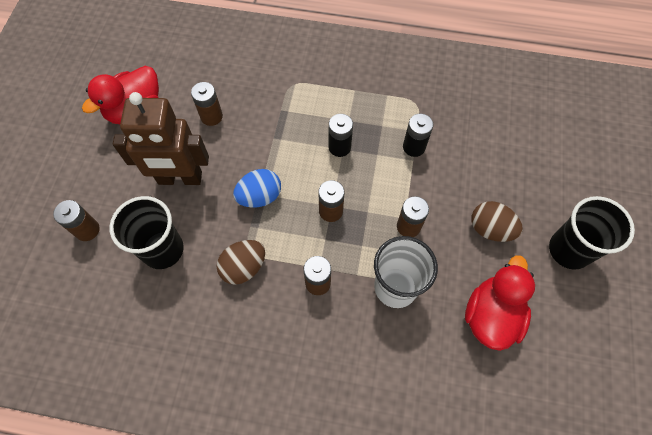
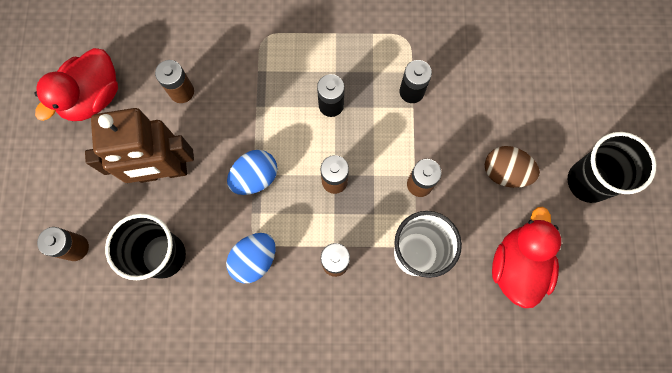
camera: 10 degrees left, 10 degrees up
(244, 267) = (254, 260): brown egg -> blue egg

